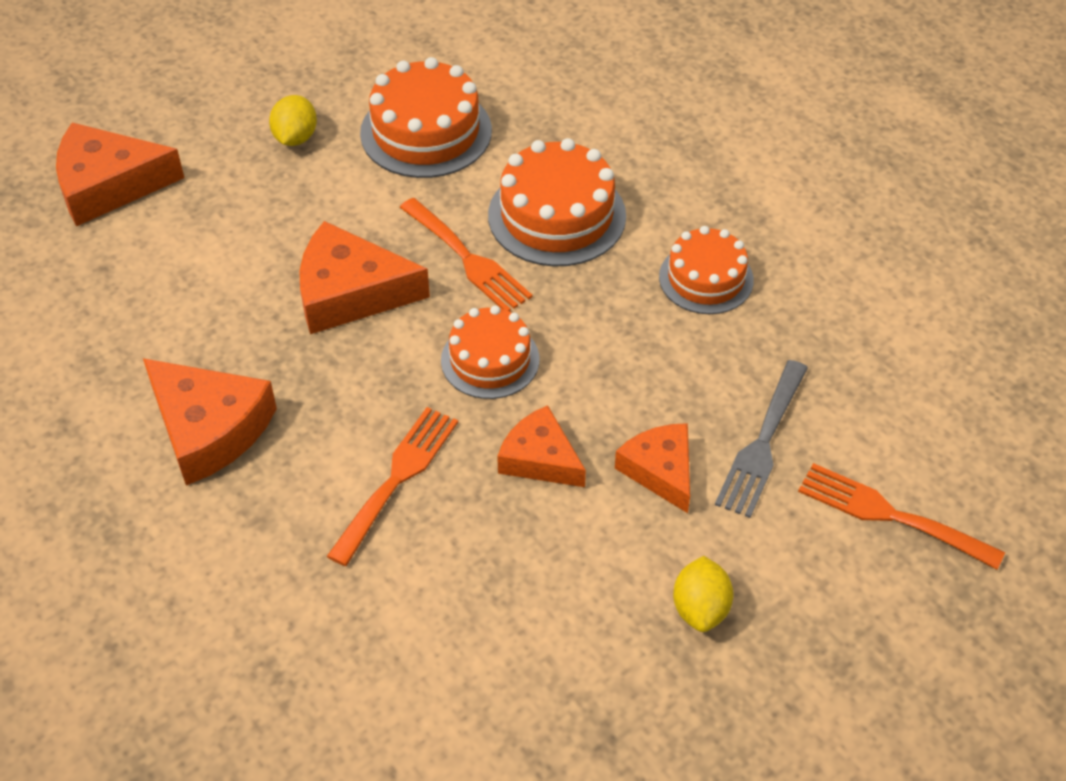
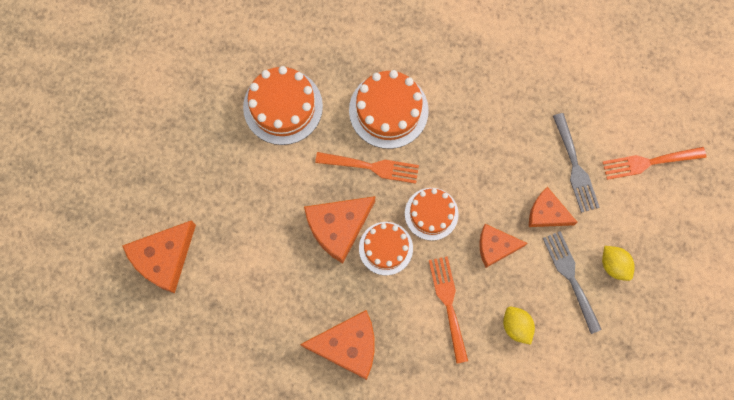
camera: 40 degrees left, 25 degrees up
(295, 138) = (224, 159): yellow lemon -> yellow lemon (516, 326)
(614, 575) = (570, 277): none -> grey fork
(706, 278) = (482, 96): orange cake -> orange cake (385, 248)

